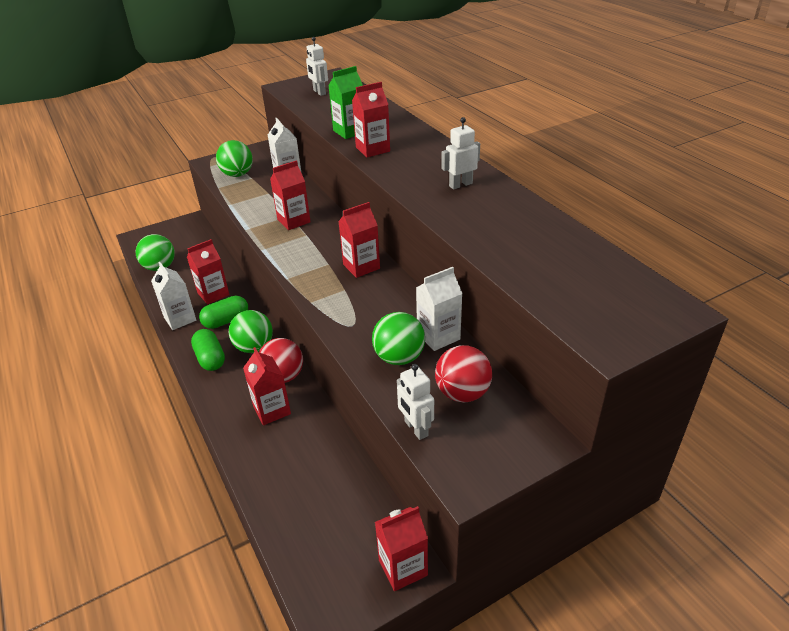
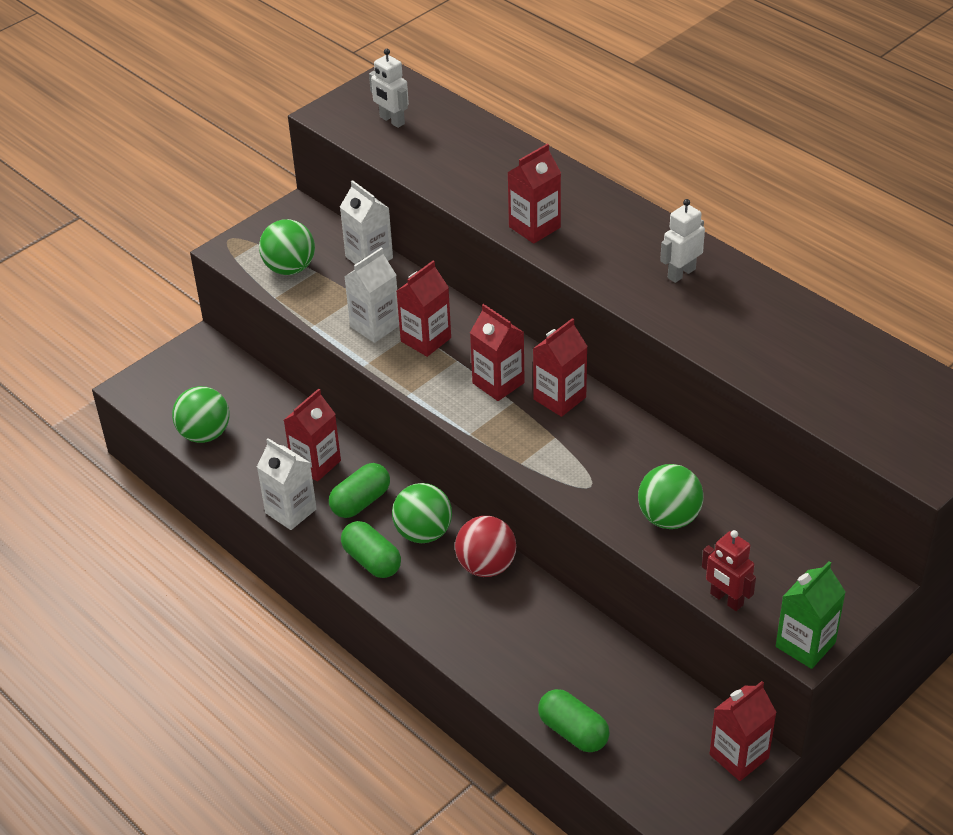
camera: 15 degrees left, 5 degrees up
(272, 410) = (495, 613): red carton -> red carton (498, 383)
(280, 513) = (573, 731): none -> green capsule
(349, 131) = (483, 197): green carton -> green carton (805, 644)
(415, 428) = (726, 599): white robot -> red robot
(438, 336) = (703, 481): white carton -> white carton (375, 326)
(462, 393) = (761, 547): red ball -> none

